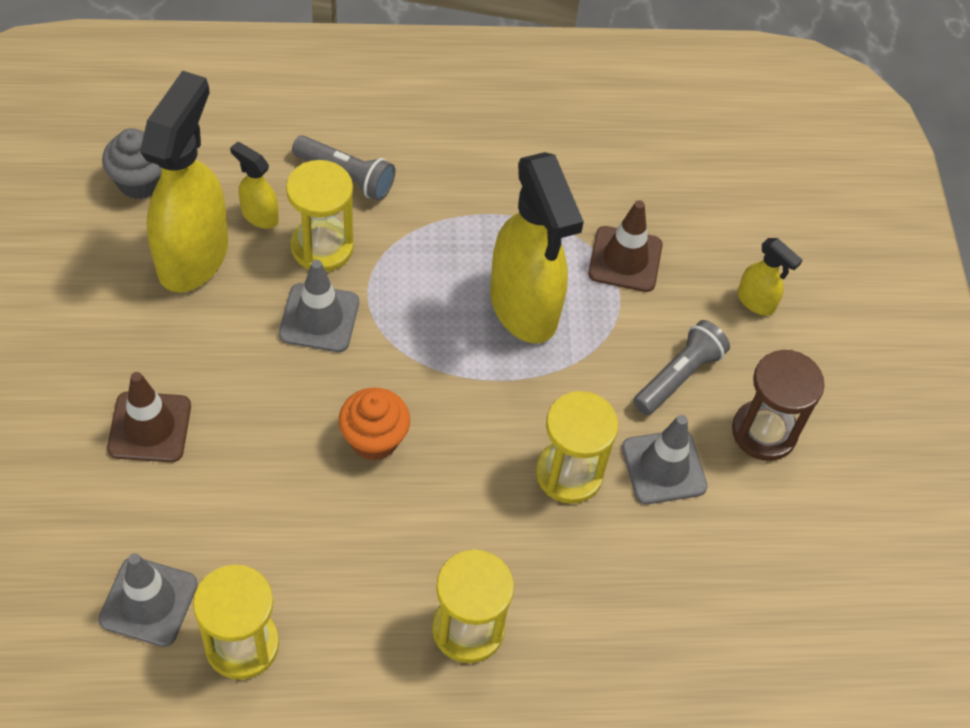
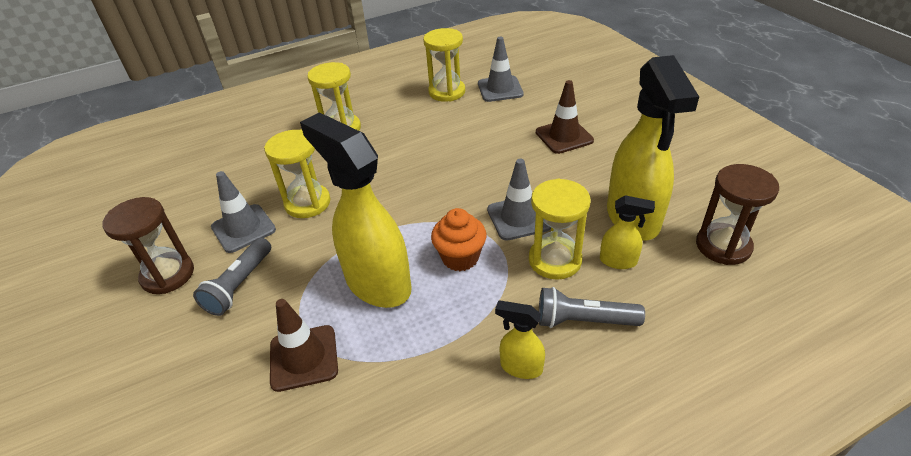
camera: 165 degrees right, 15 degrees down
(140, 182) = (723, 246): grey cupcake -> brown hourglass
(374, 439) = (437, 175): orange cupcake -> orange cupcake (460, 258)
(756, 302) = (171, 372): yellow spray bottle -> yellow spray bottle (520, 367)

